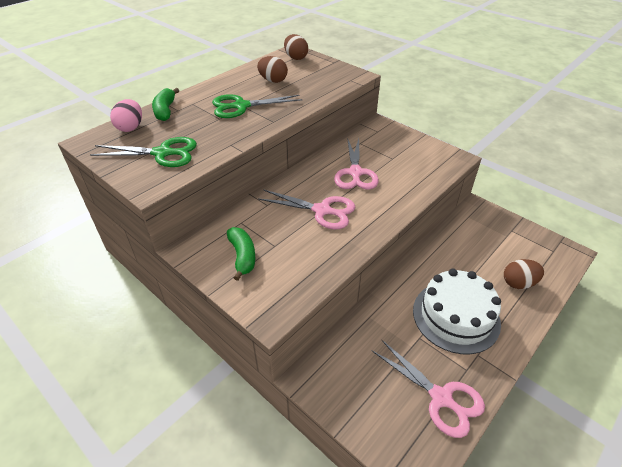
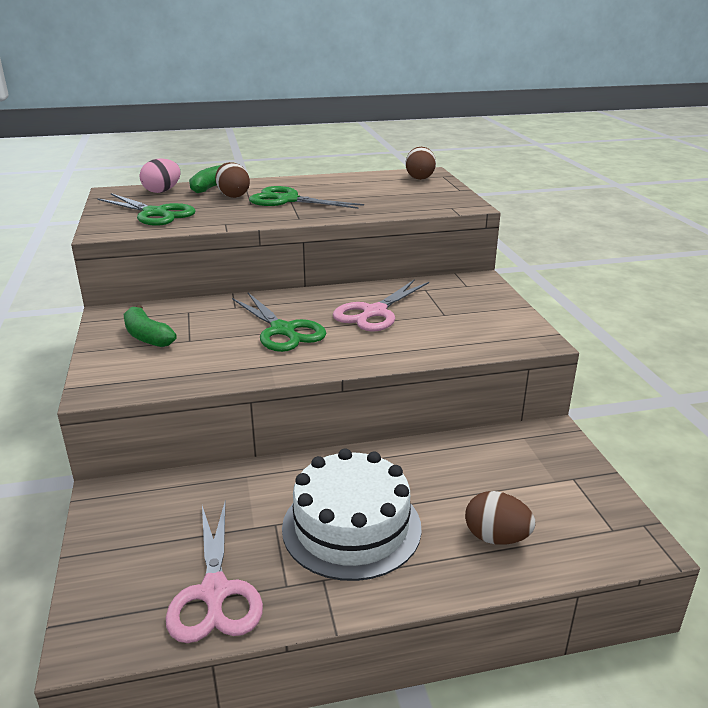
camera: 35 degrees right, 15 degrees down
(242, 256) = (147, 336): green banana -> green banana turned 120 degrees clockwise
(273, 80) = (358, 189): brown egg -> brown egg (233, 195)
(322, 210) = (283, 330): pink scissors -> green scissors

